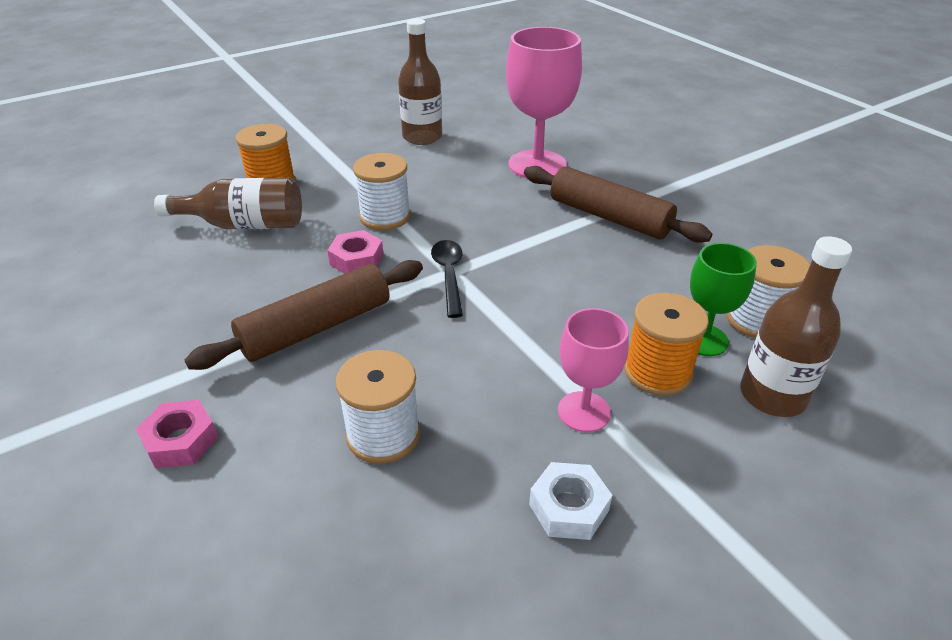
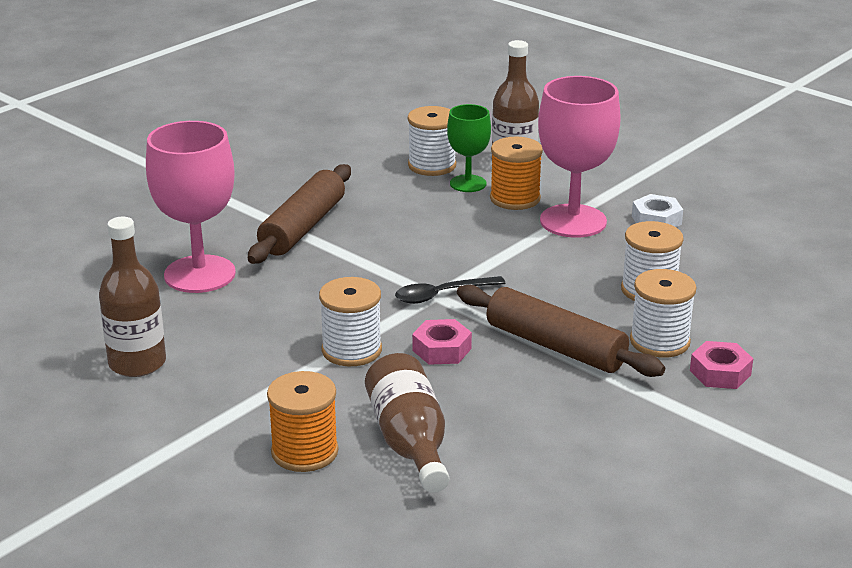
camera: 105 degrees left, 10 degrees down
(273, 408) = (659, 341): none -> white spool
(584, 411) = (573, 221): pink goblet -> pink goblet, size x1.73

